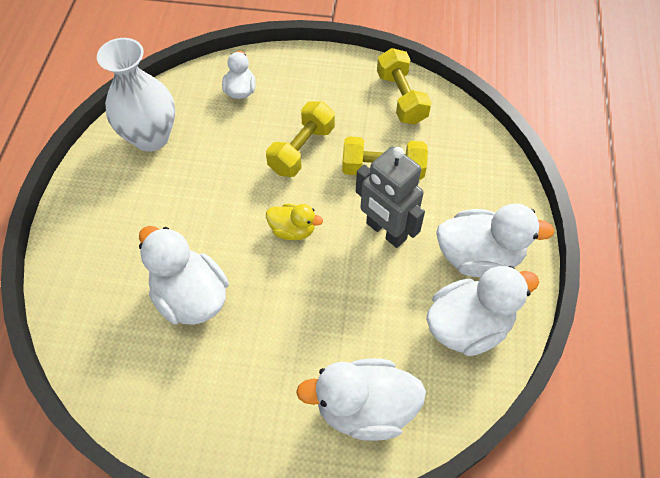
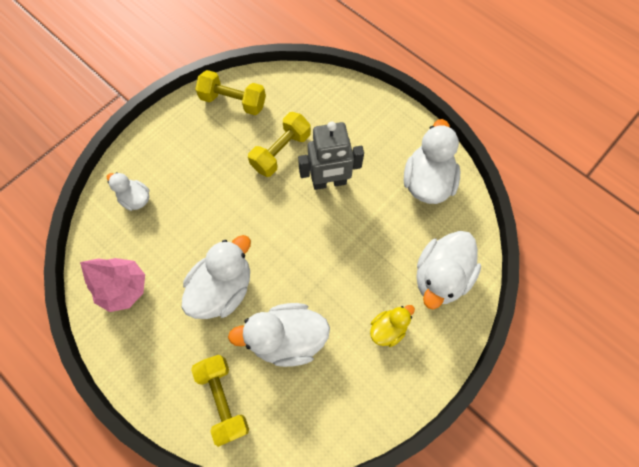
camera: 55 degrees left, 10 degrees up
(151, 137) = (124, 288): white vase -> pink tree
(293, 230) = (285, 238): yellow duck -> yellow duck (388, 328)
(302, 149) = (224, 191): yellow dumbbell -> yellow dumbbell (223, 399)
(479, 256) = (386, 142): white duck -> white duck (223, 288)

